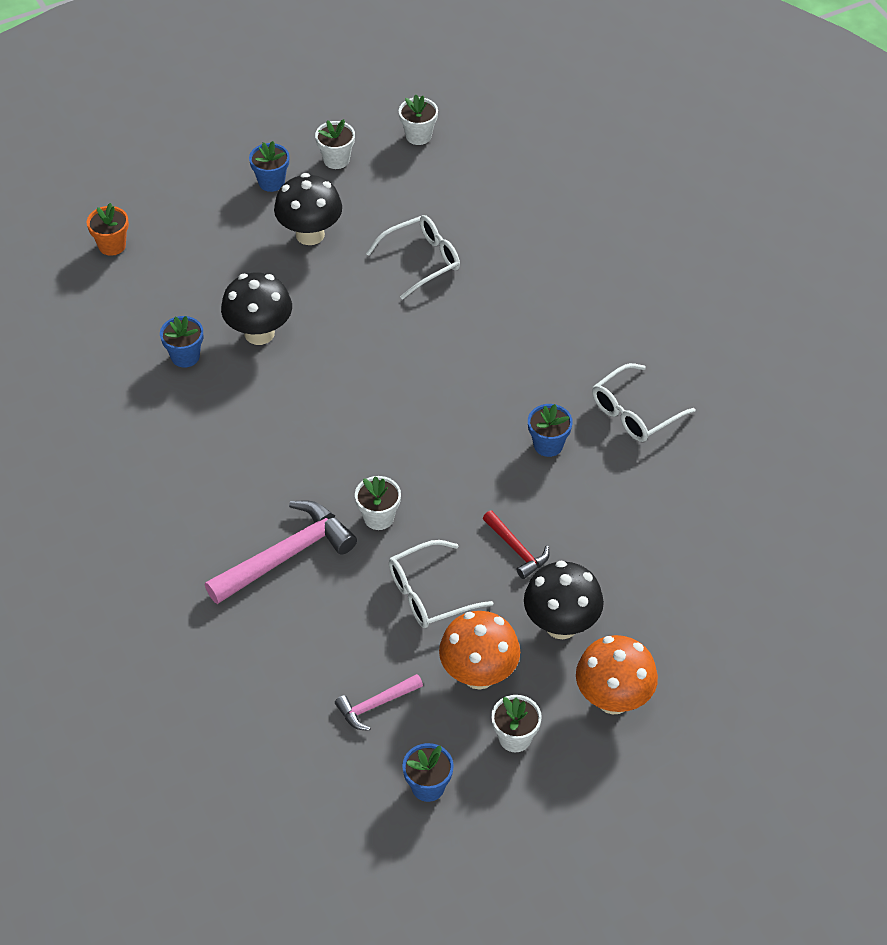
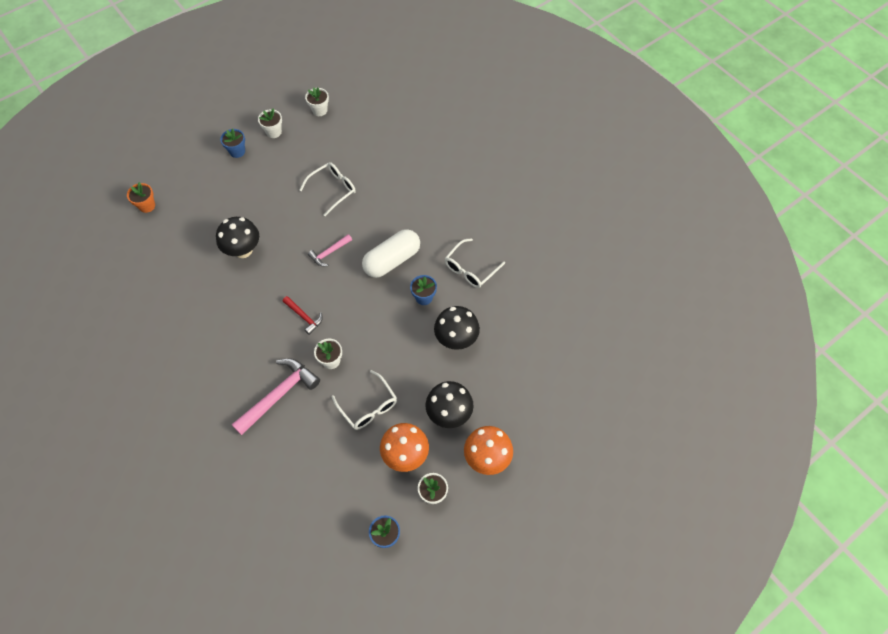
camera: 10 degrees left, 10 degrees up
(185, 356) = (200, 272): blue flower pot -> none
(310, 234) = (265, 182): black mushroom -> black mushroom (456, 339)
(376, 705) = (347, 486): pink hammer -> pink hammer (329, 253)
(429, 594) = (368, 406): white glasses -> white glasses turned 90 degrees counterclockwise
(504, 382) = (392, 260): none -> white capsule
(517, 549) = (415, 368): red hammer -> red hammer (304, 316)

